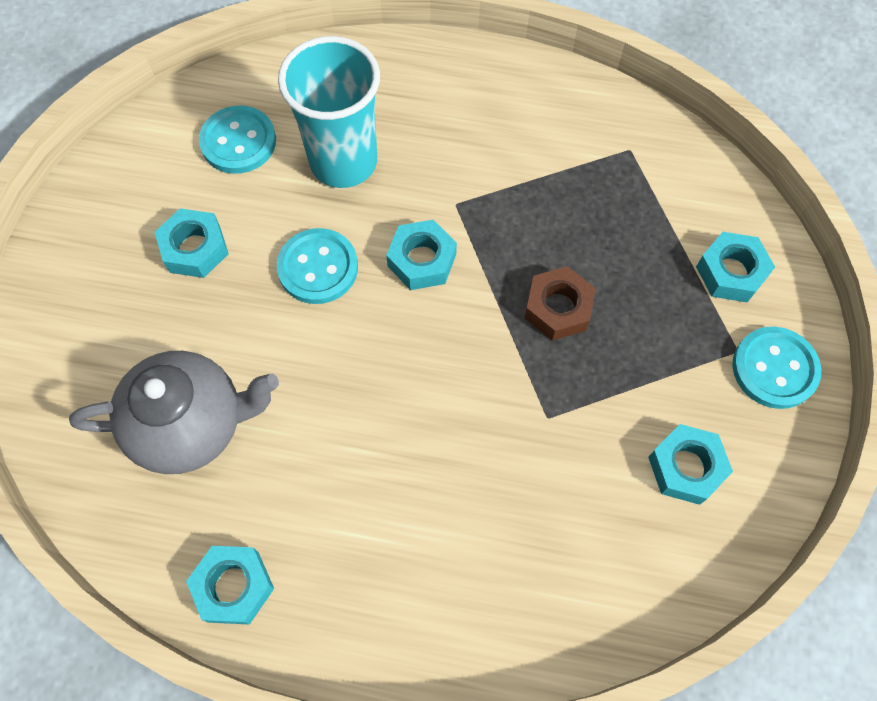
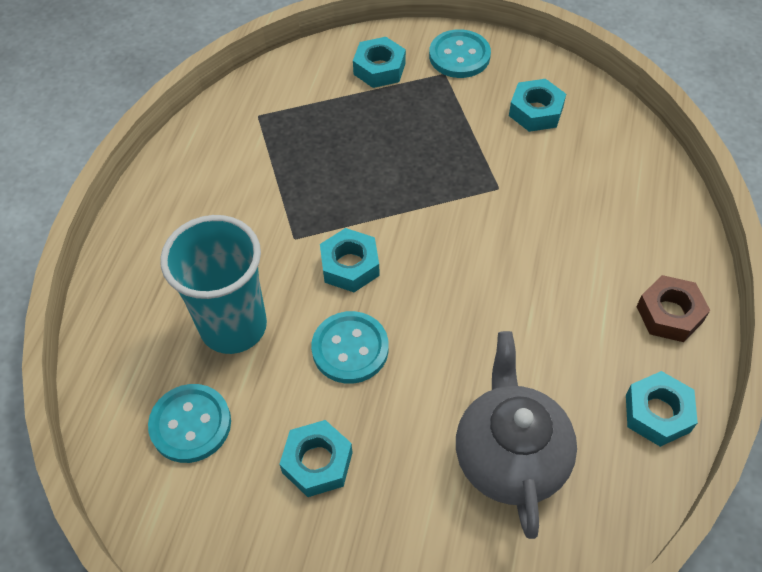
camera: 85 degrees left, 10 degrees down
(558, 308) = (404, 174): brown nut -> brown nut (669, 314)

